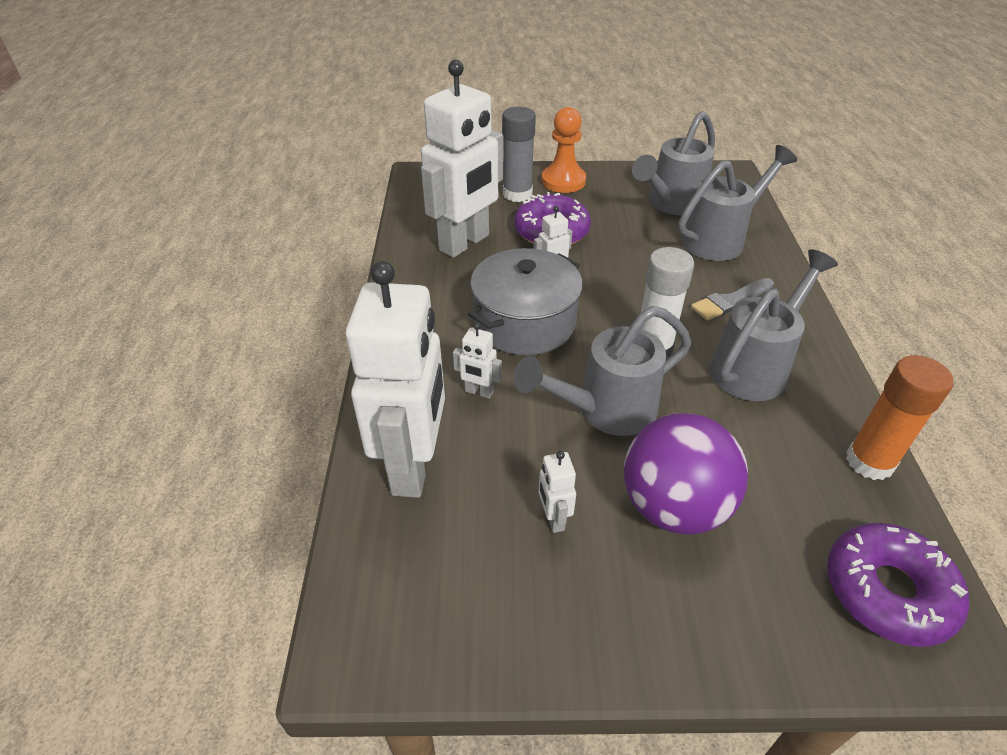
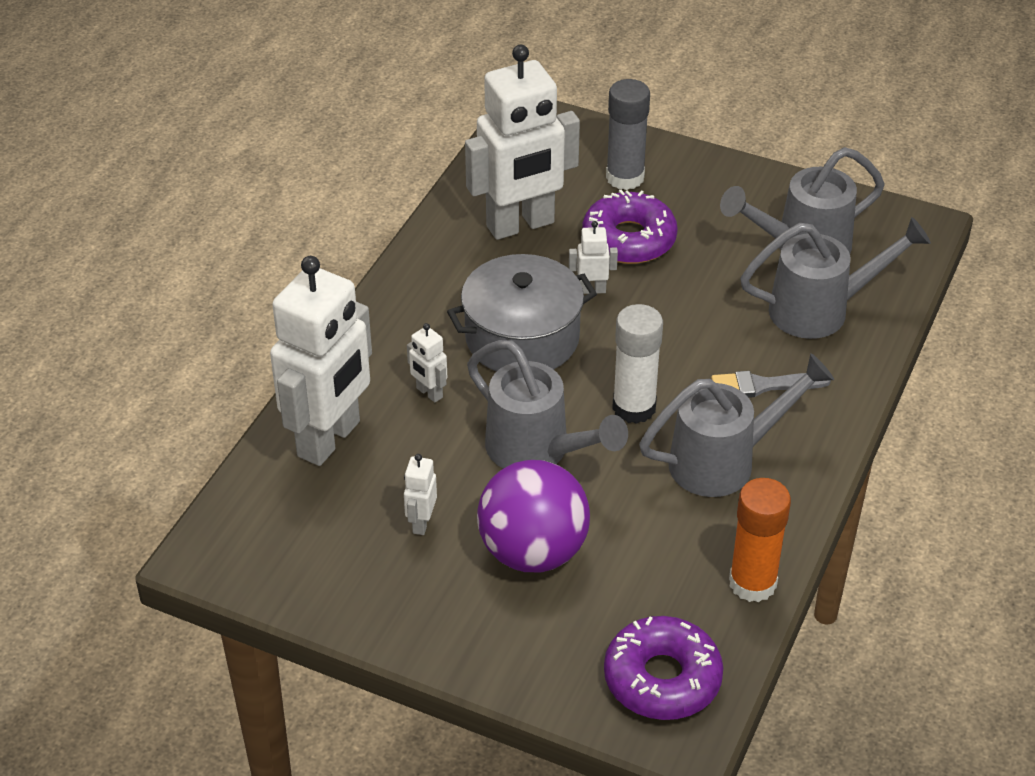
camera: 25 degrees right, 0 degrees up
(563, 181) = (694, 175): orange pawn -> none
(606, 410) = (537, 451): grey watering can -> grey watering can turned 135 degrees counterclockwise

